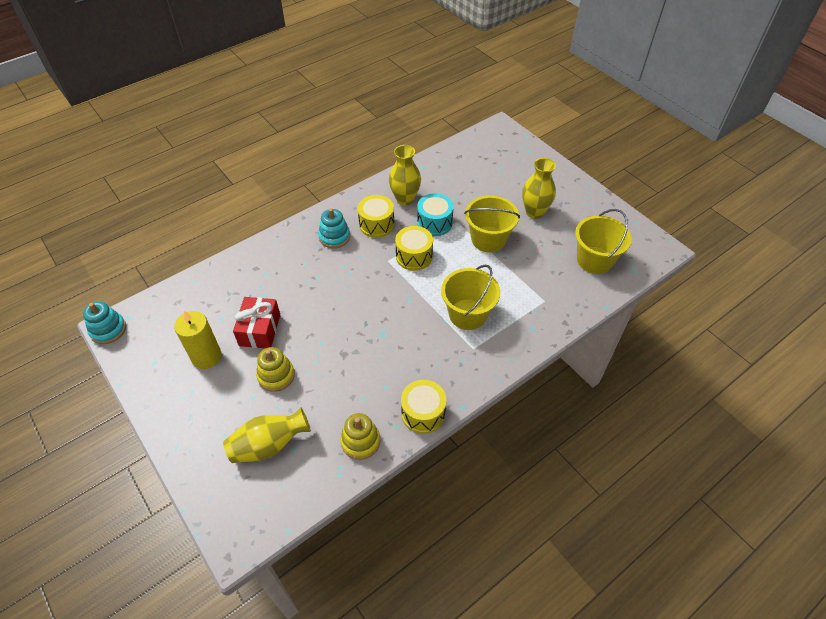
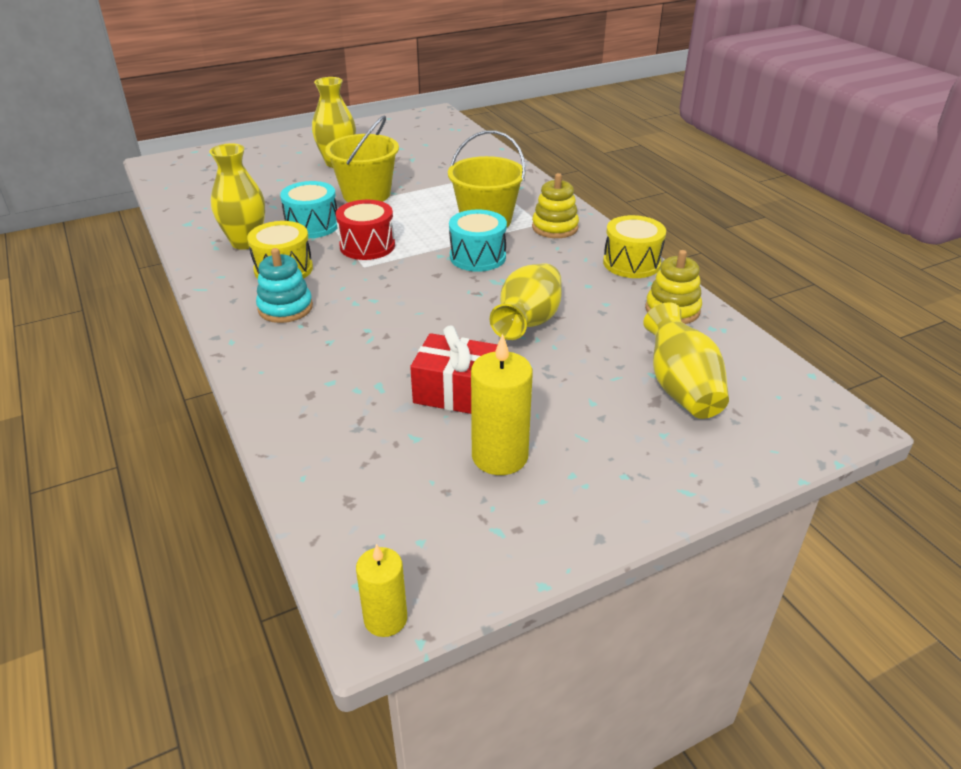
camera: 80 degrees left, 15 degrees down
(108, 330) = (385, 619): turquoise stacking toy -> yellow candle
(276, 375) = (555, 377): yellow stacking toy -> yellow stacking toy (555, 227)
(333, 355) = (528, 323): none -> yellow vase
(412, 317) = (477, 257): none -> turquoise drum
(414, 256) = (367, 246): yellow drum -> red drum
(594, 260) = (433, 144): yellow bucket -> none

